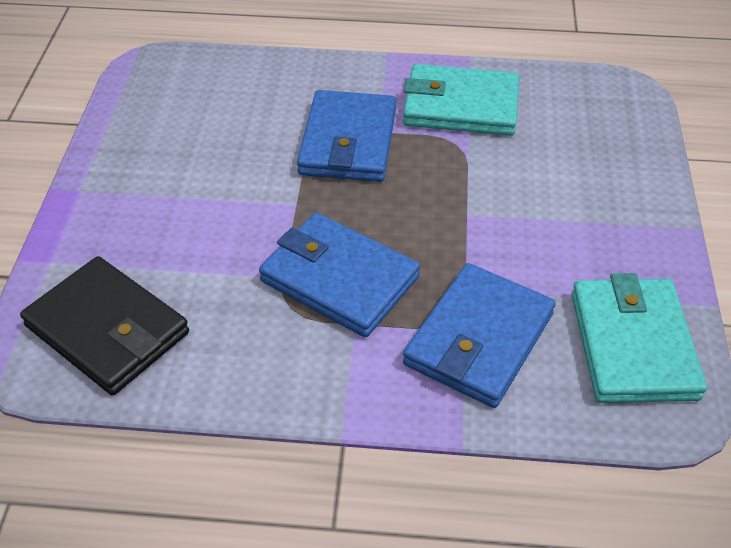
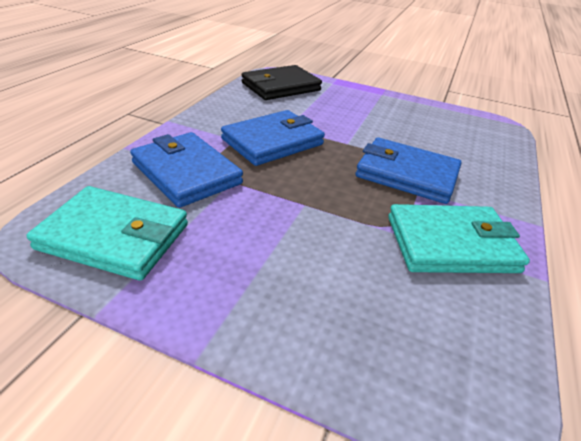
camera: 105 degrees right, 10 degrees down
(461, 106) = (451, 244): turquoise wallet -> turquoise wallet turned 60 degrees clockwise

